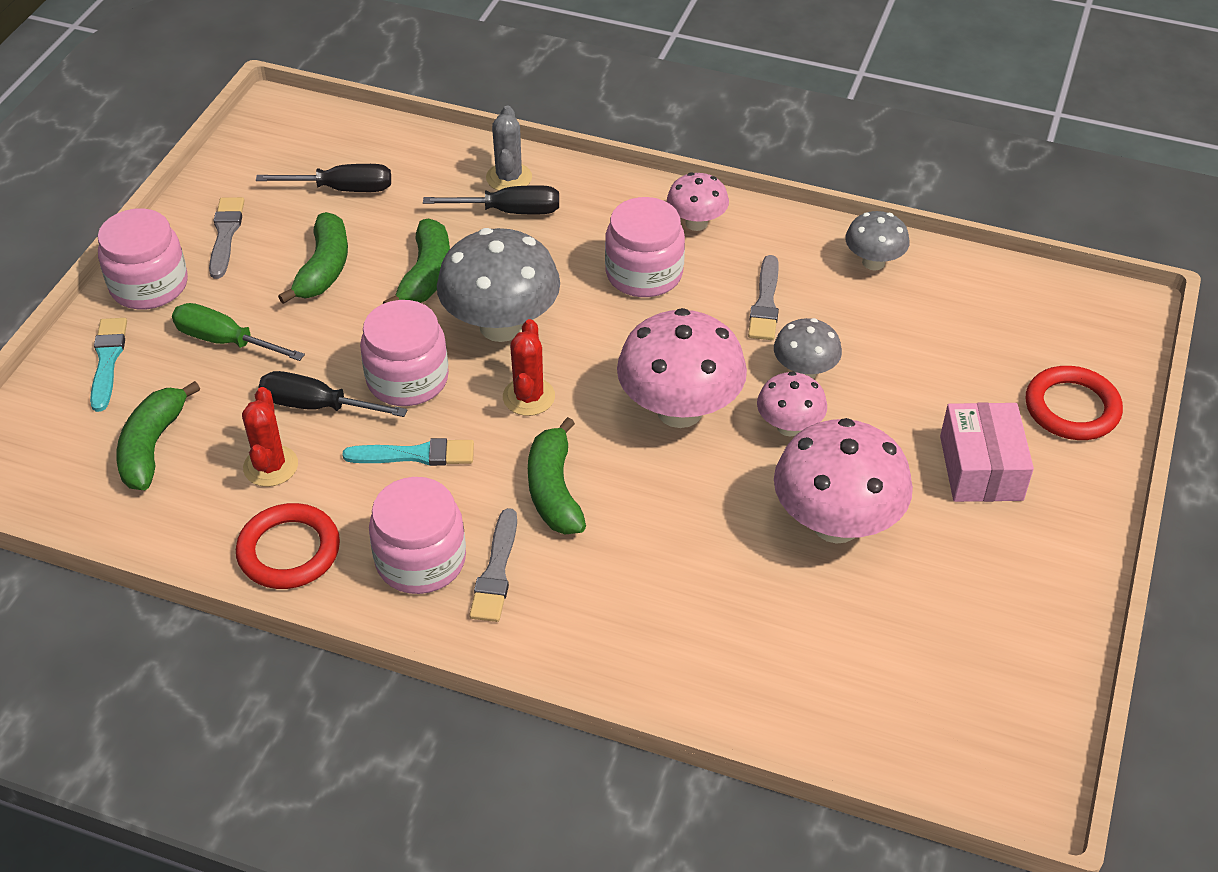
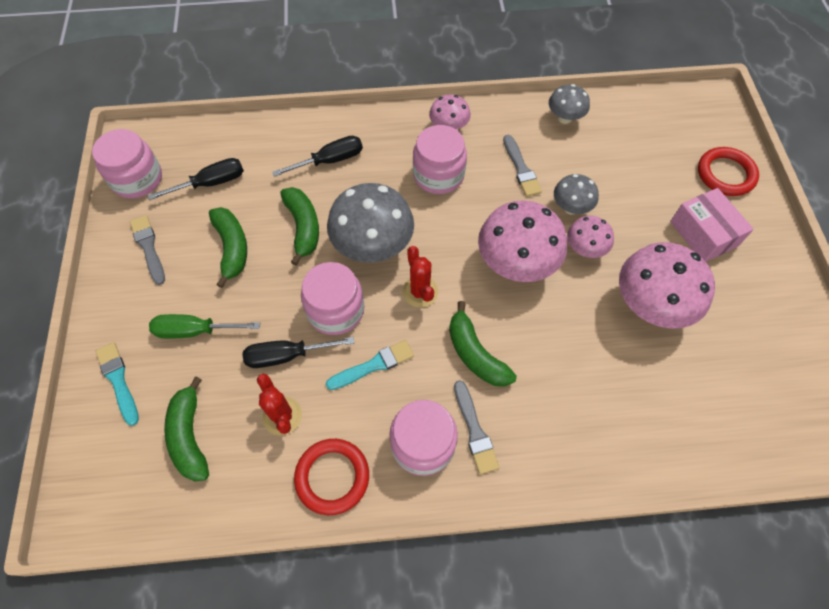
camera: 25 degrees left, 15 degrees up
(149, 285) = (115, 308): pink jar -> pink jar (137, 179)
(509, 178) = (315, 136): grey cactus -> none

